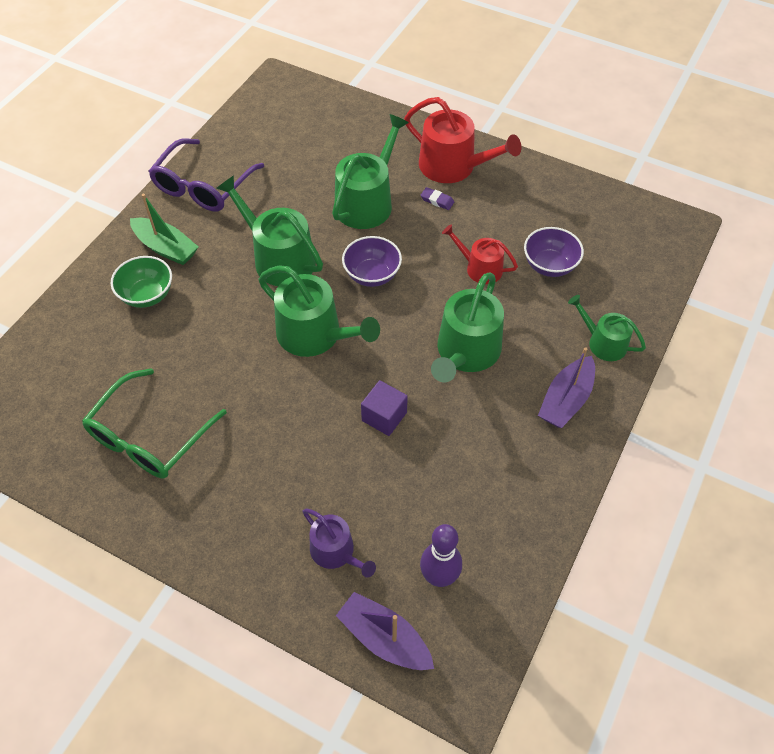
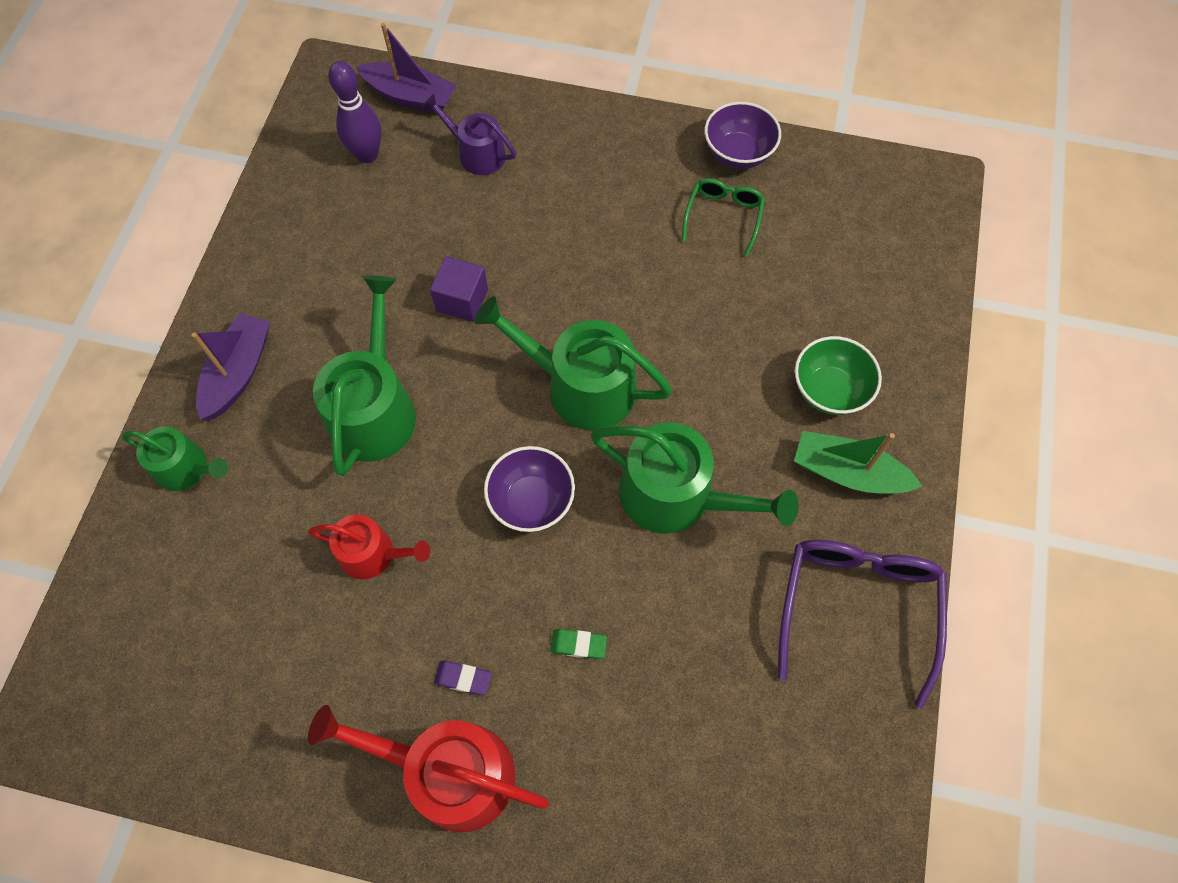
camera: 165 degrees right, 10 degrees up
(149, 437) = (723, 216): green glasses -> green glasses, size x0.57
(367, 201) = (578, 645): green watering can -> green eraser
(549, 265) = (265, 586): purple bowl -> purple bowl (738, 153)

